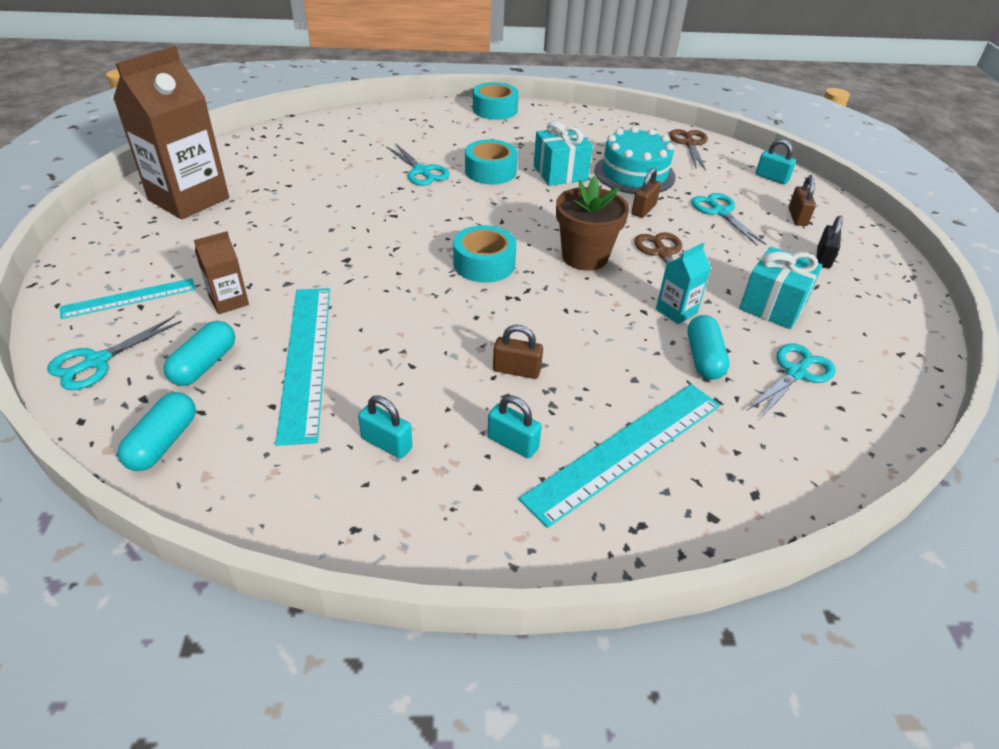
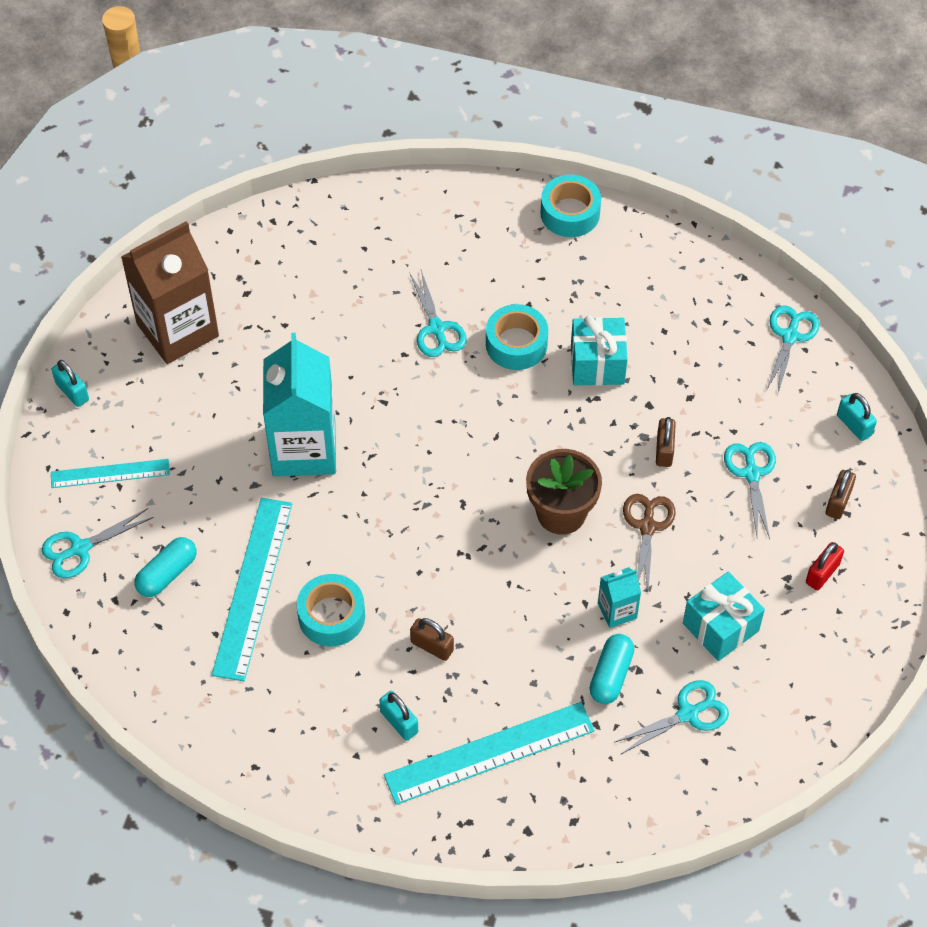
camera: 20 degrees right, 15 degrees up
(163, 442) = (127, 650): turquoise capsule -> none
(229, 301) = (197, 498): brown carton -> none
(330, 252) = (304, 449): none -> turquoise carton
(386, 443) = (298, 696): turquoise padlock -> turquoise padlock (72, 392)
(484, 264) = (453, 500): turquoise tape -> turquoise tape (331, 616)
(634, 174) = (686, 383): turquoise cake -> none
(643, 209) = (664, 450): brown padlock -> brown padlock turned 45 degrees counterclockwise
(690, 144) = (790, 336): brown scissors -> turquoise scissors
(823, 258) = (822, 573): black padlock -> red padlock

